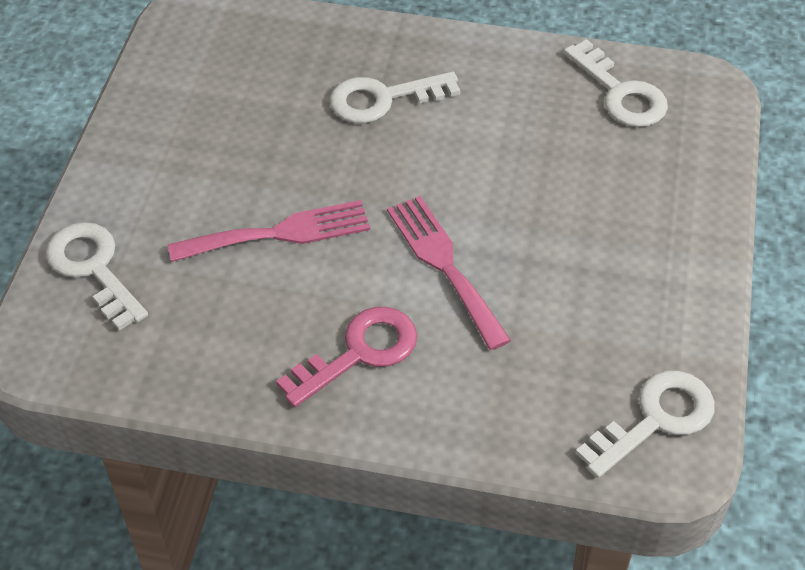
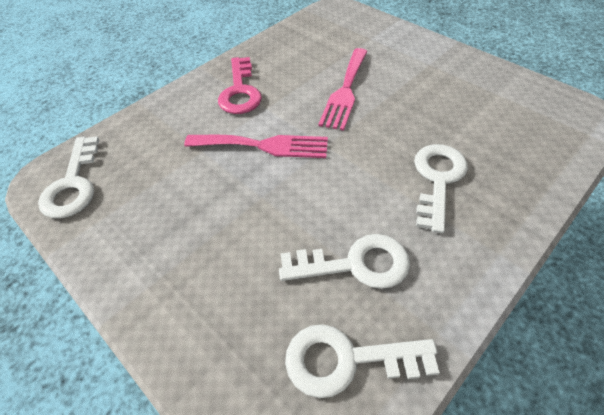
camera: 125 degrees right, 0 degrees up
(93, 269) = (370, 30): white key -> white key (355, 264)

